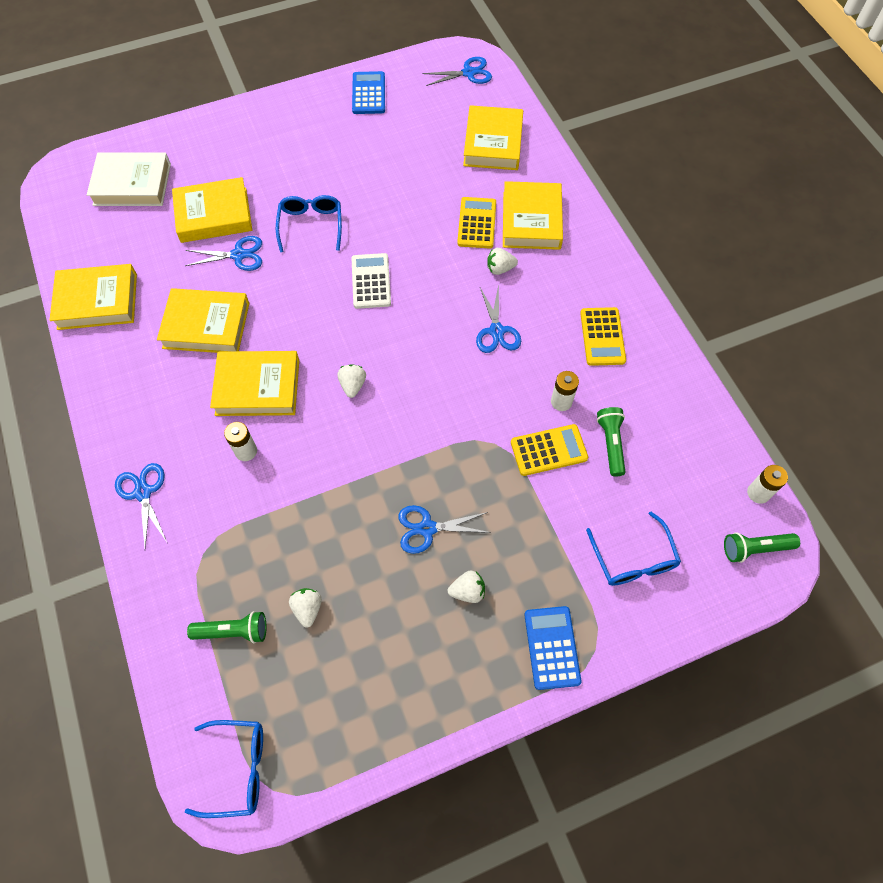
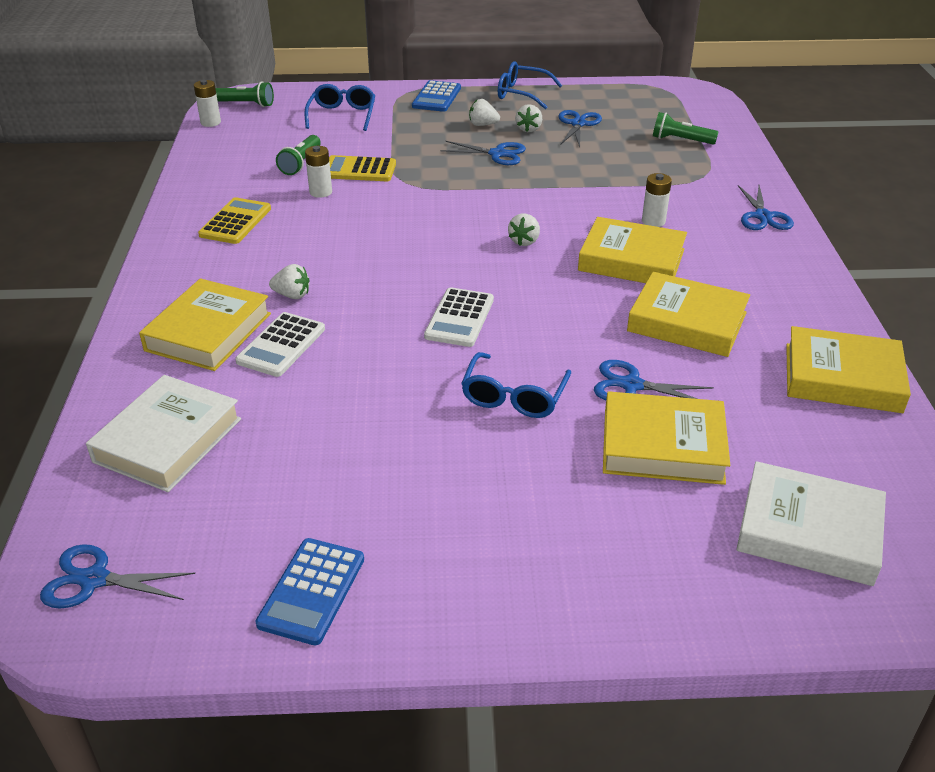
camera: 160 degrees left, 25 degrees down
(238, 768) = (684, 97): blue glasses -> blue glasses (521, 94)
(307, 609) = (616, 139): white strawberry -> white strawberry (528, 129)
(477, 223) = (281, 345): yellow calculator -> white calculator
(493, 143) = (168, 440): yellow book -> white book
(496, 331) = (342, 247): blue scissors -> blue scissors (578, 124)

